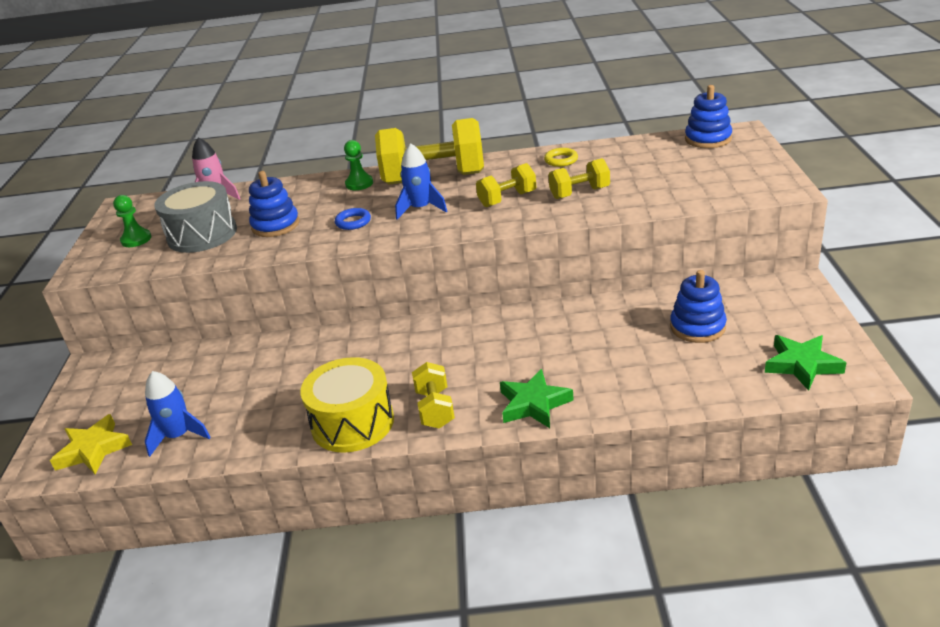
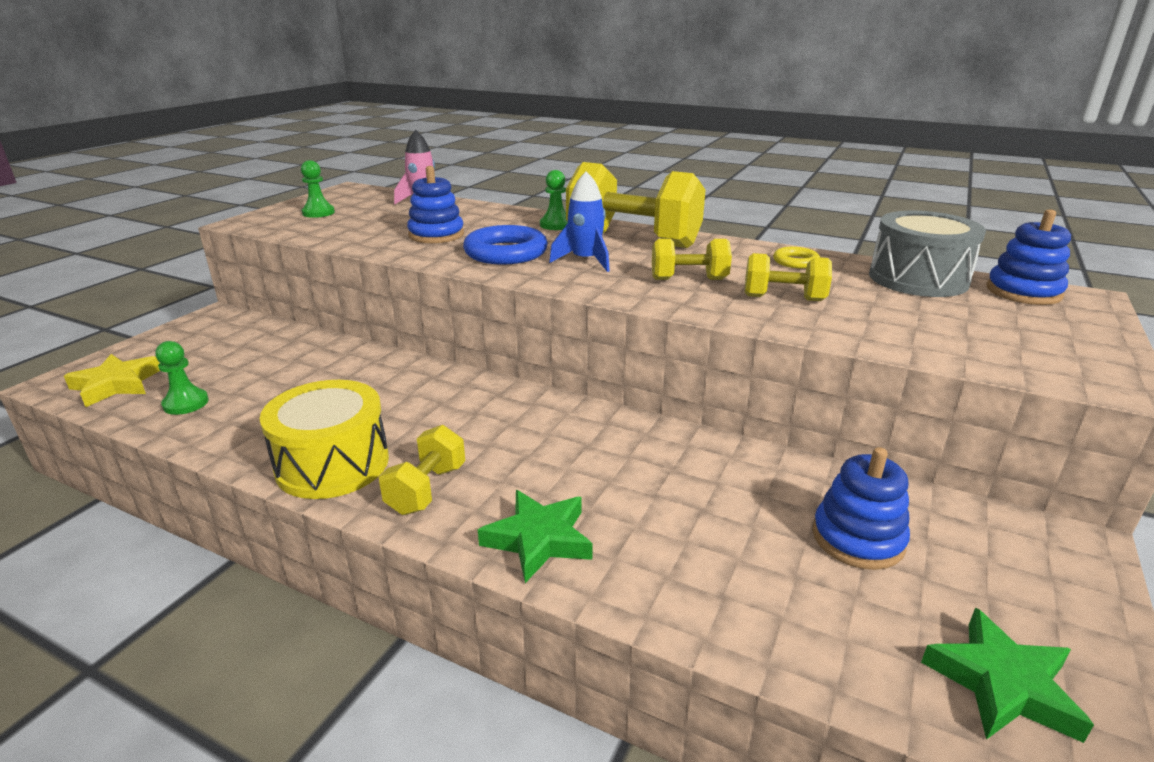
camera: 25 degrees right, 5 degrees down
(178, 436) = (186, 403): blue rocket -> green pawn
(202, 234) = (369, 224): grey drum -> grey drum (918, 279)
(353, 222) = (506, 252): blue ring -> blue ring, size x1.91

